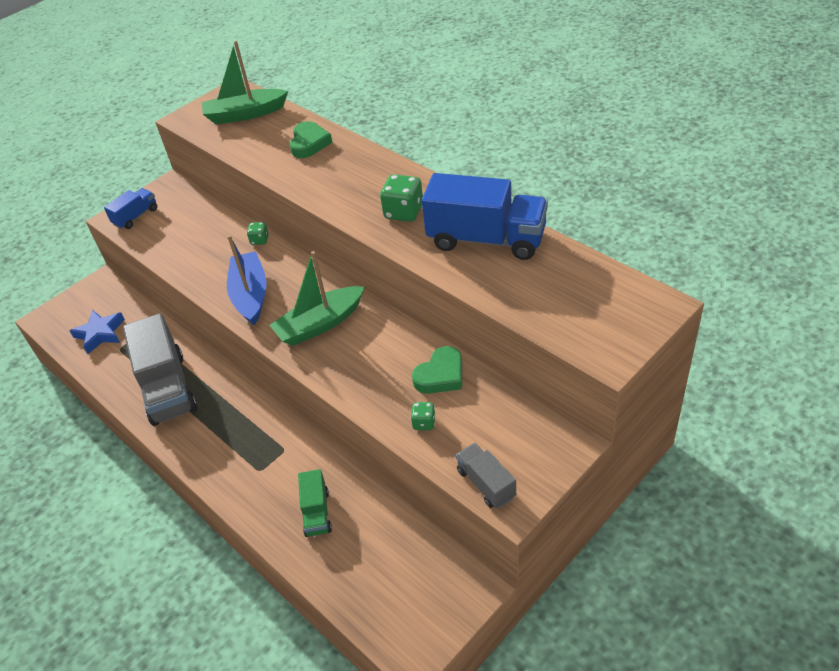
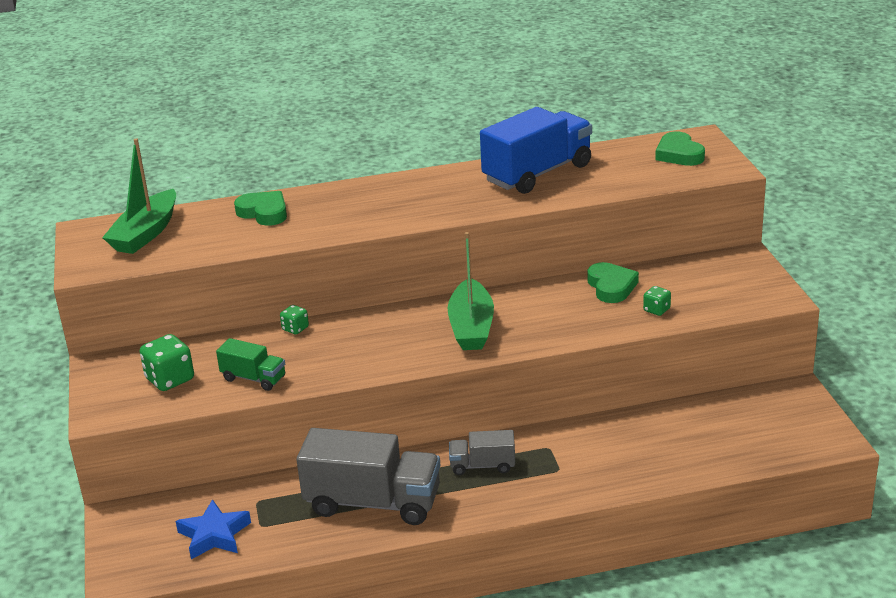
camera: 60 degrees left, 15 degrees down
(136, 217) = (124, 399): blue truck -> none
(250, 295) = (375, 355): blue boat -> none
(317, 513) = (645, 449): green truck -> green truck (253, 378)
(403, 212) = (447, 196): green dice -> green dice (170, 379)
(486, 483) = (749, 302): grey truck -> grey truck (482, 465)
(607, 307) = (679, 154): none -> green heart

